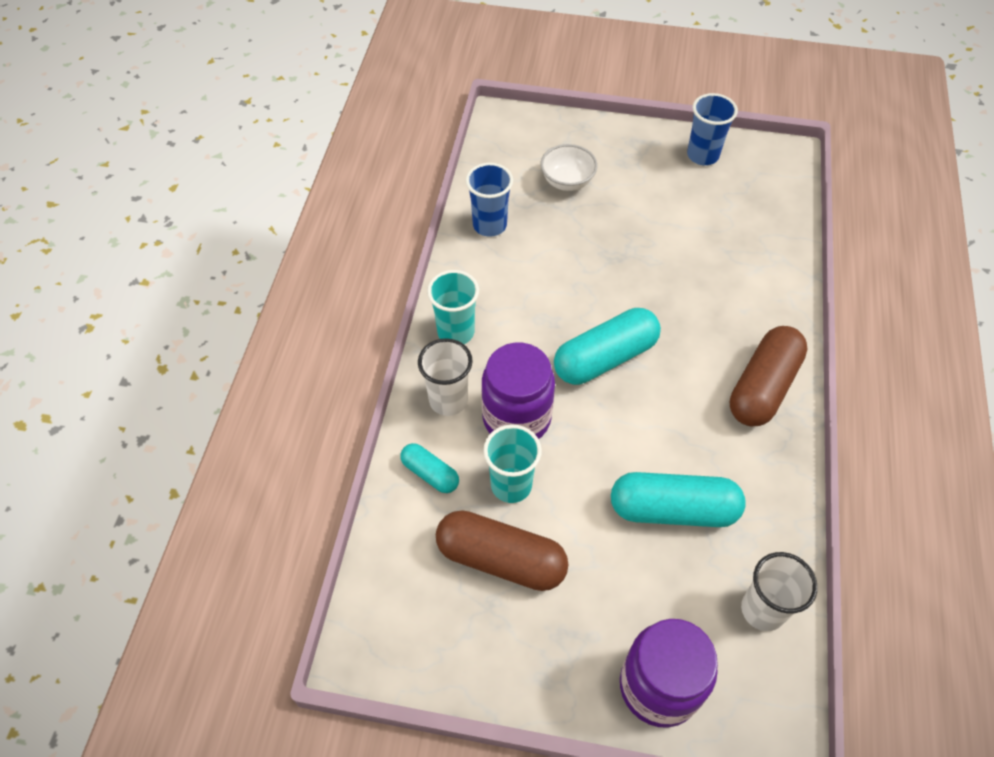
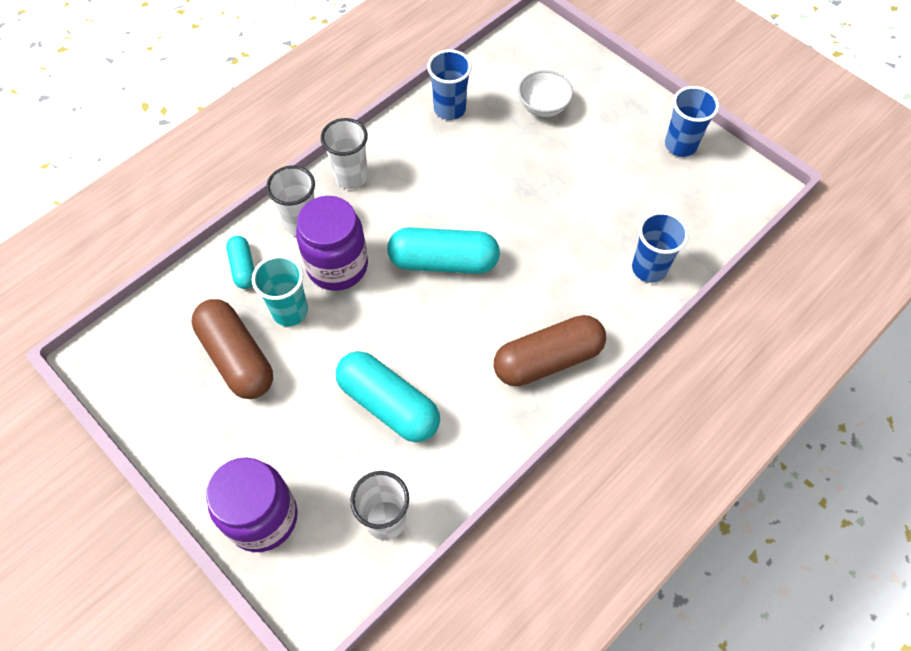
camera: 35 degrees right, 5 degrees up
(456, 332) = (351, 177): turquoise cup -> white cup
(769, 266) = (649, 268): none -> blue cup

